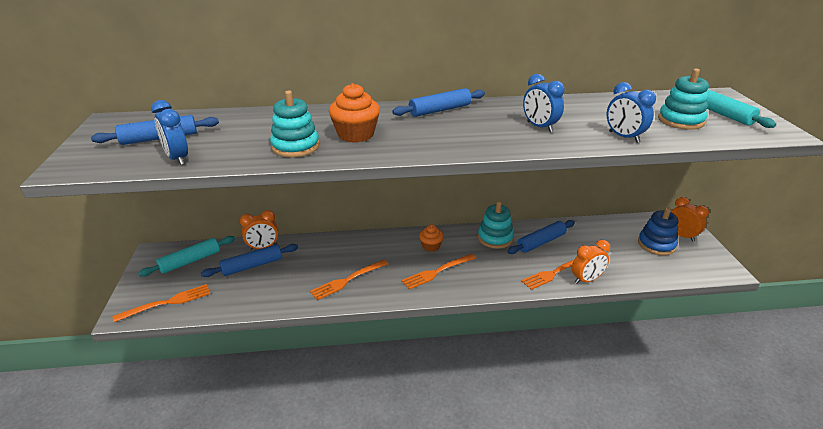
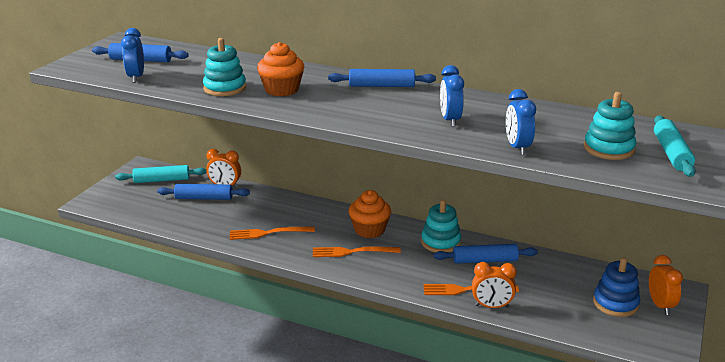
camera: 30 degrees right, 5 degrees down
(167, 302) = (121, 204): orange fork -> none
(431, 246) = (369, 230): orange cupcake -> orange cupcake, size x1.61

